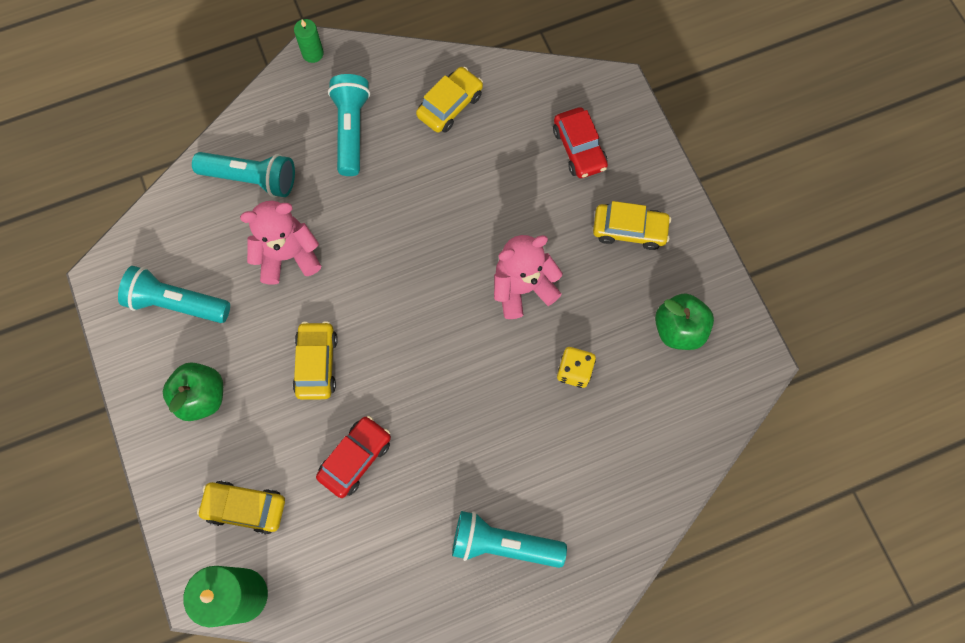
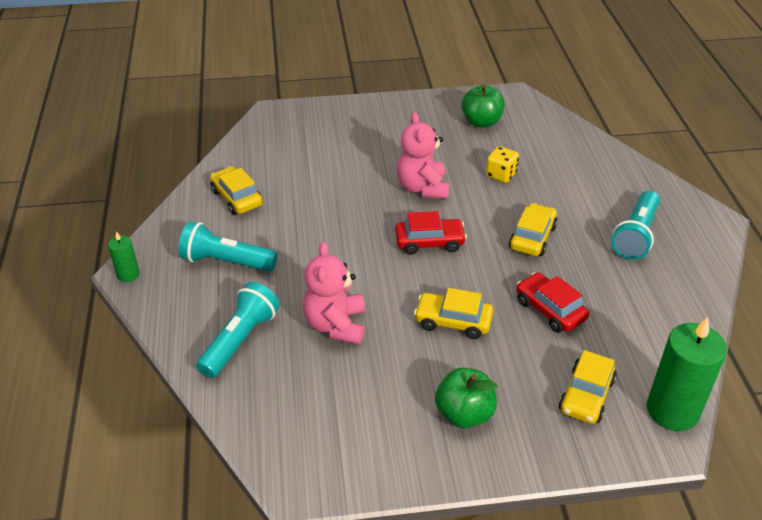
camera: 75 degrees left, 30 degrees down
(176, 303) = (354, 421): turquoise flashlight -> none
(579, 148) = (314, 139): red car -> red car (429, 242)
(629, 230) = (394, 128): yellow car -> yellow car (532, 237)

